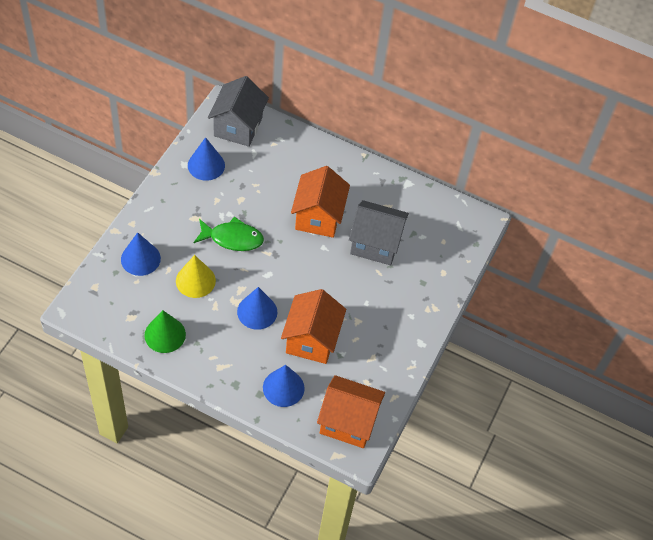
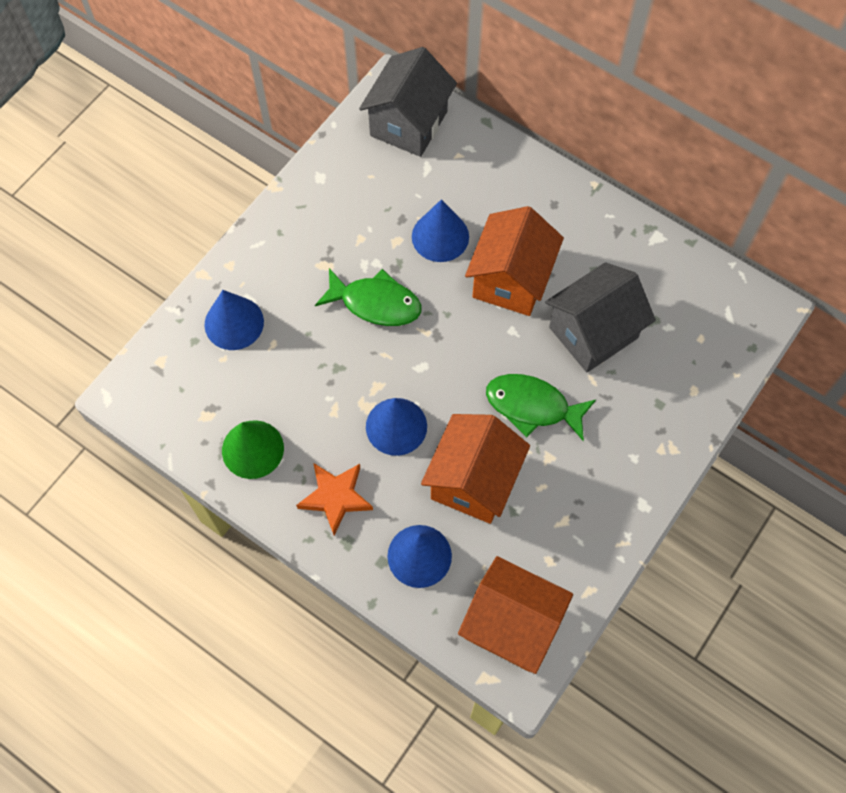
camera: 15 degrees right, 10 degrees up
(195, 280) = (310, 366): yellow cone -> none
(206, 165) = (352, 181): blue cone -> blue cone (440, 236)
(224, 358) = (336, 497): none -> orange star
(343, 291) = (532, 406): none -> green fish
(375, 244) = (593, 333): grey house -> grey house turned 60 degrees counterclockwise

